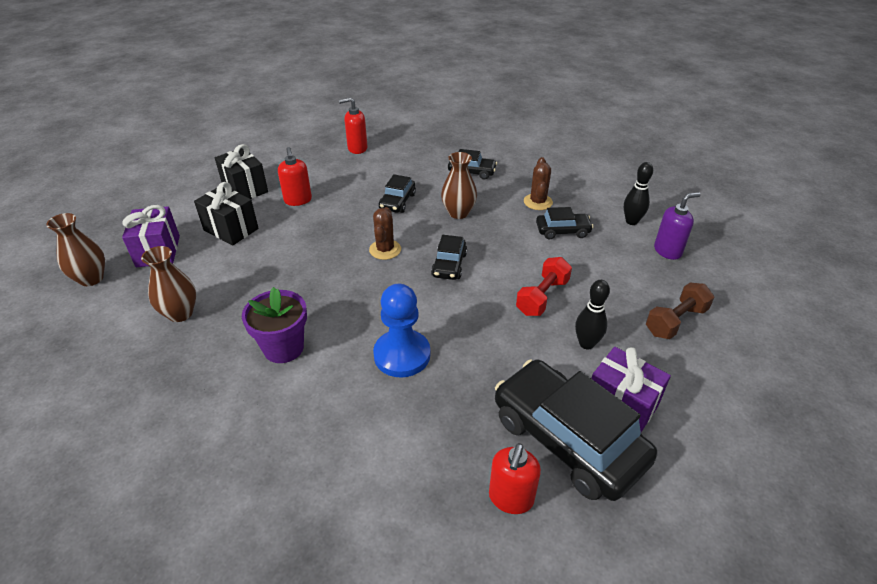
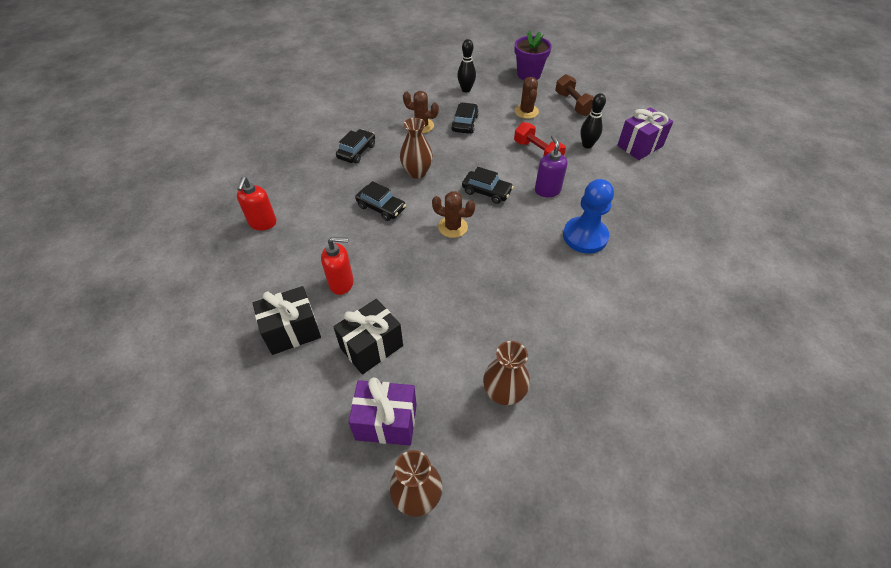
camera: 75 degrees left, 10 degrees up
(283, 348) = (566, 310): purple flower pot -> purple flower pot (528, 74)
(511, 498) = (707, 208): red soap dispenser -> none
(567, 439) = (665, 174): black car -> none
(623, 277) = (526, 111): none -> brown cactus
(667, 251) = (504, 85): purple soap dispenser -> purple soap dispenser (547, 190)

